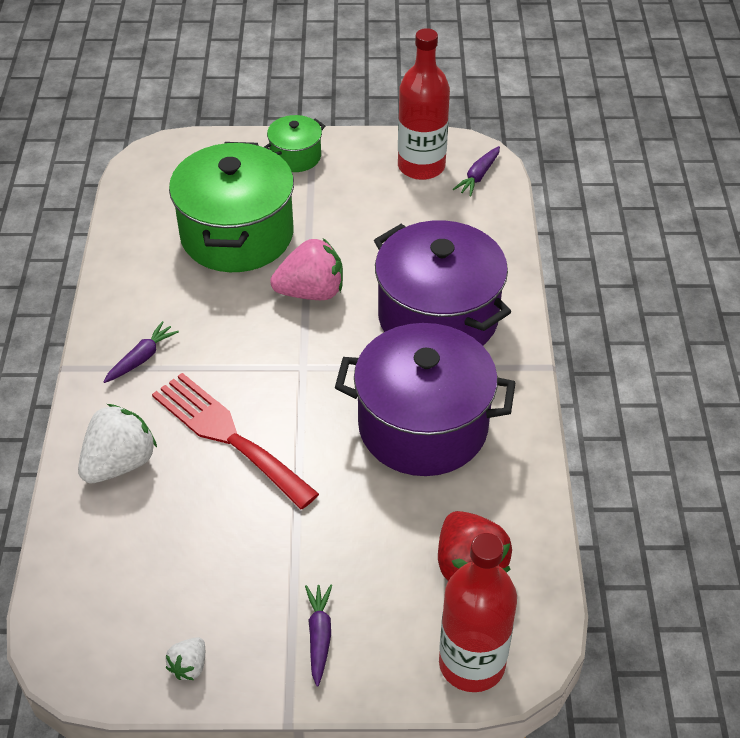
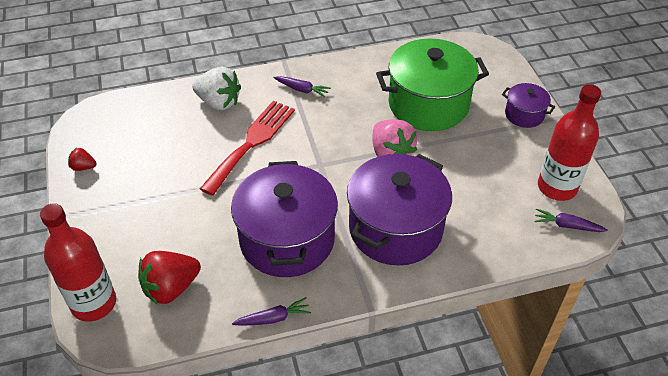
camera: 75 degrees right, 0 degrees up
(189, 666) = (83, 167): white strawberry -> red strawberry
(295, 156) = (524, 114): green pot -> purple pot
(319, 636) = (108, 220): purple carrot -> purple carrot (273, 318)

